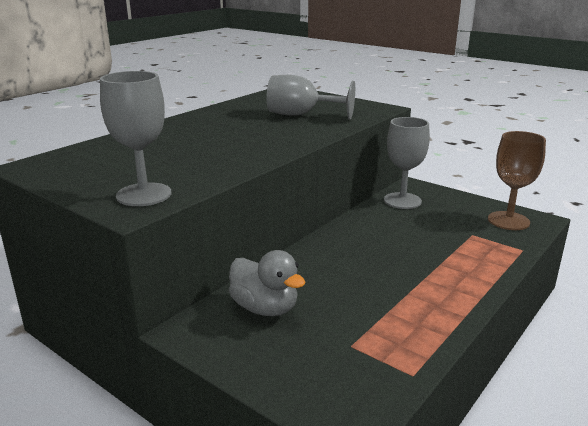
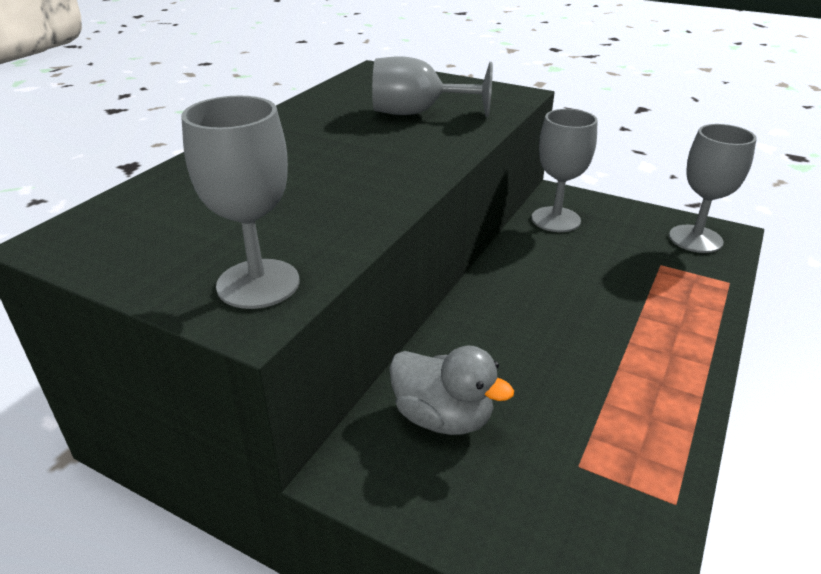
camera: 10 degrees left, 10 degrees up
(508, 221) = (695, 239): brown goblet -> grey goblet

